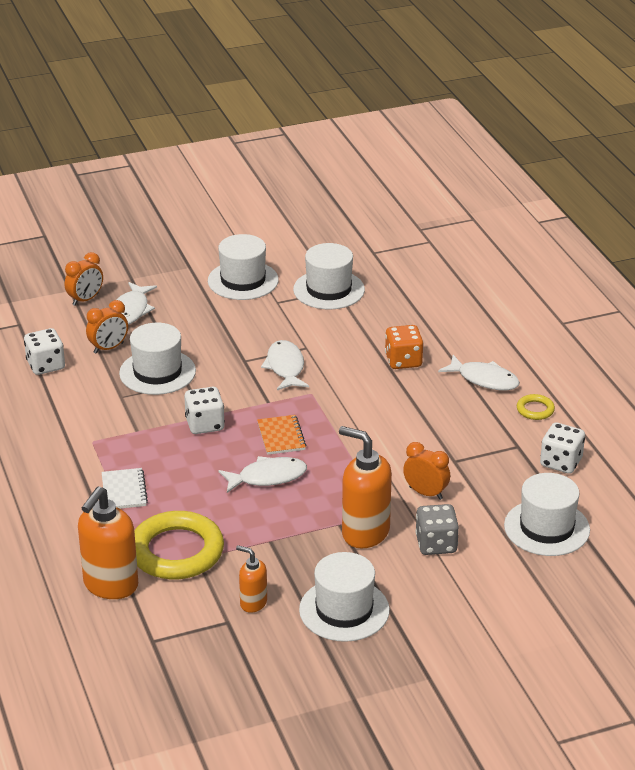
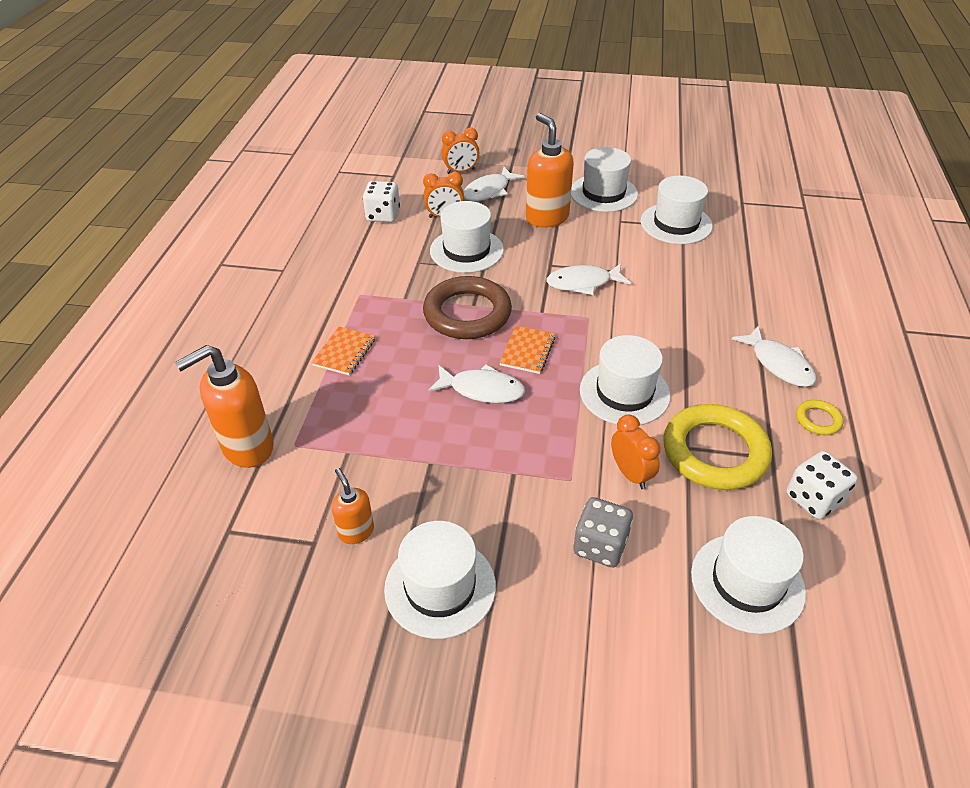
camera: 30 degrees right, 10 degrees up
(124, 491) = (344, 352): white notebook -> orange notebook
(177, 551) = (335, 436): yellow ring -> yellow ring (714, 452)
(205, 424) = (467, 313): white dice -> brown ring
(285, 367) = (583, 283): white fish -> white fish turned 120 degrees counterclockwise
(365, 533) = (532, 496): orange soap dispenser -> orange soap dispenser (547, 217)
(382, 440) = (624, 392): none -> white hat
(403, 361) = (703, 315): orange dice -> none

